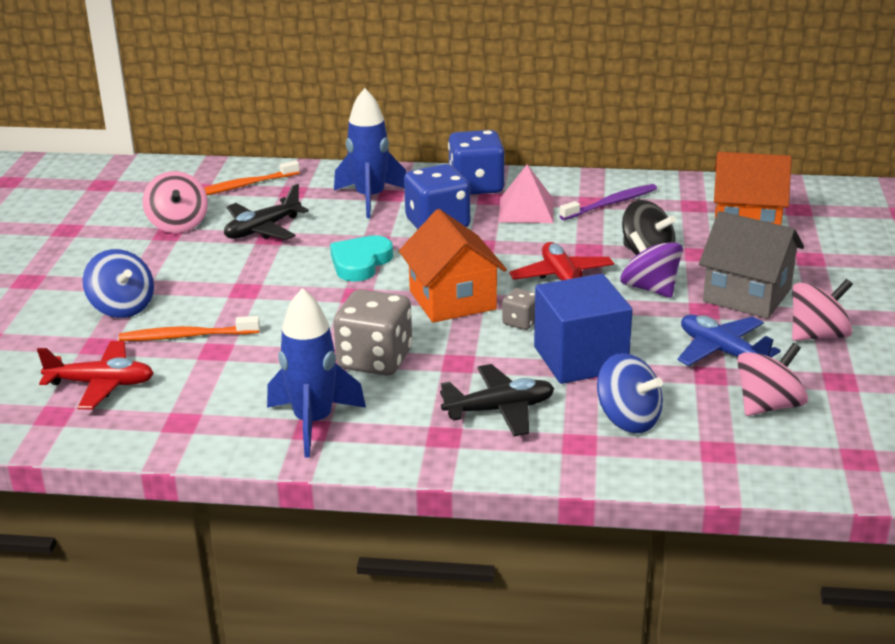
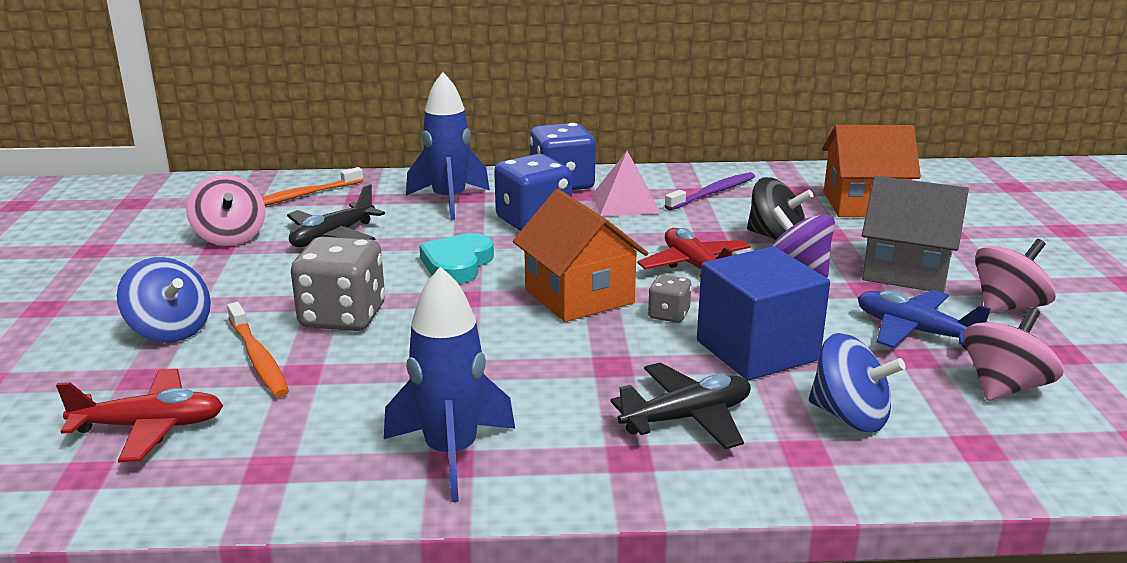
camera: 10 degrees left, 5 degrees down
(186, 336) = (258, 358): orange toothbrush -> orange toothbrush turned 105 degrees counterclockwise
(375, 360) = (508, 369): grey dice -> grey dice (343, 317)

